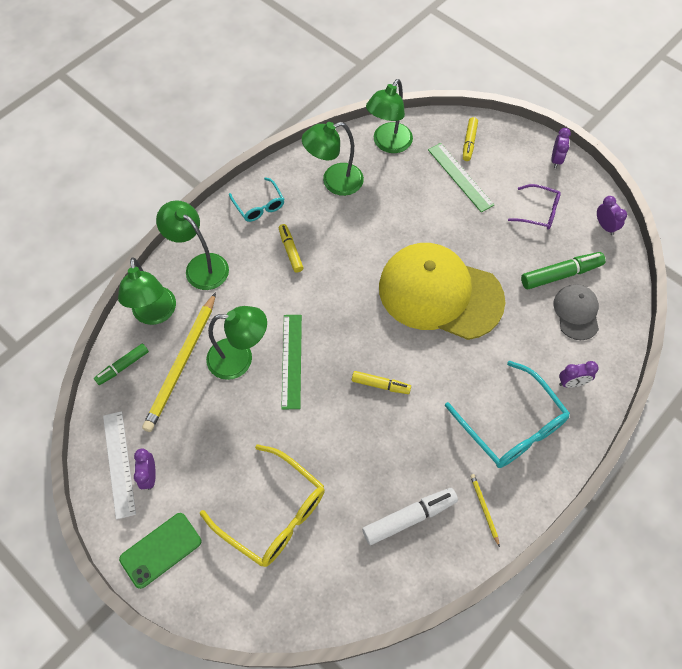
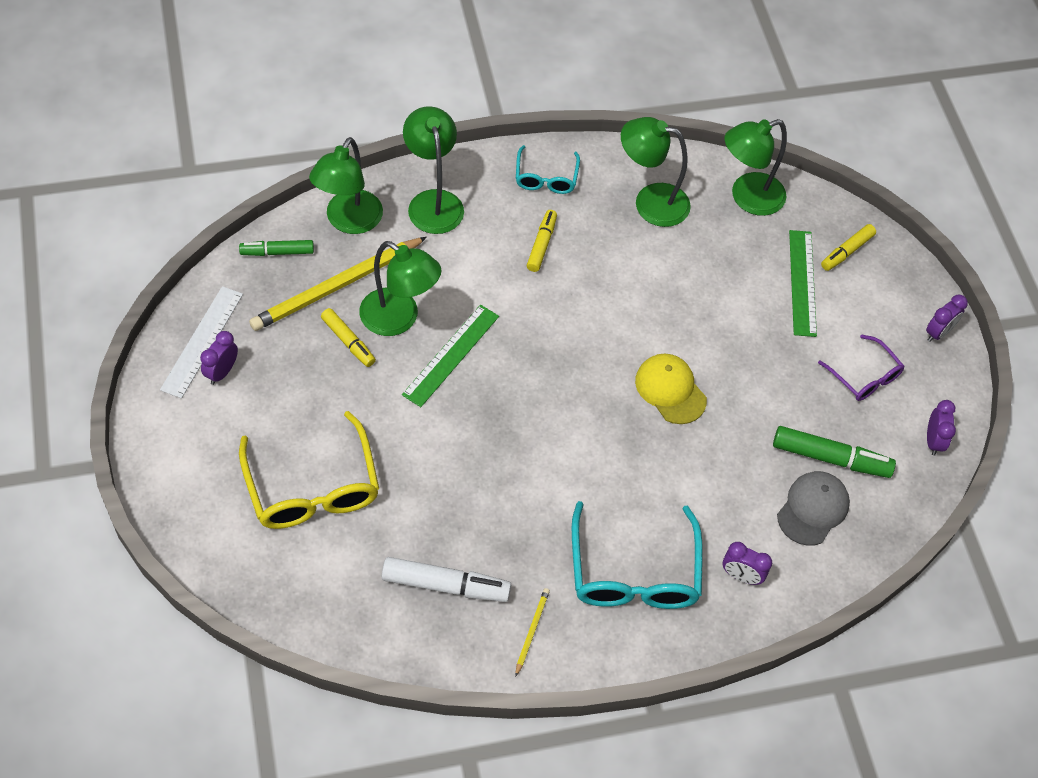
camera: 30 degrees right, 5 degrees down
(161, 550) = (179, 446): green phone -> none
(380, 385) = (525, 439): yellow marker -> yellow marker (348, 341)
(440, 293) = (670, 390): yellow cap -> yellow cap, size x0.47

